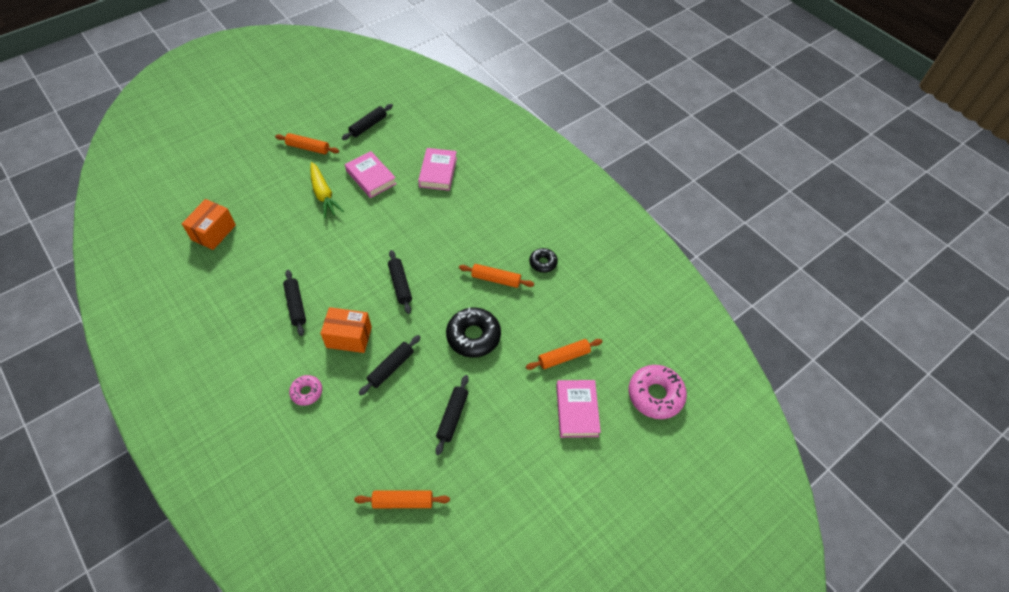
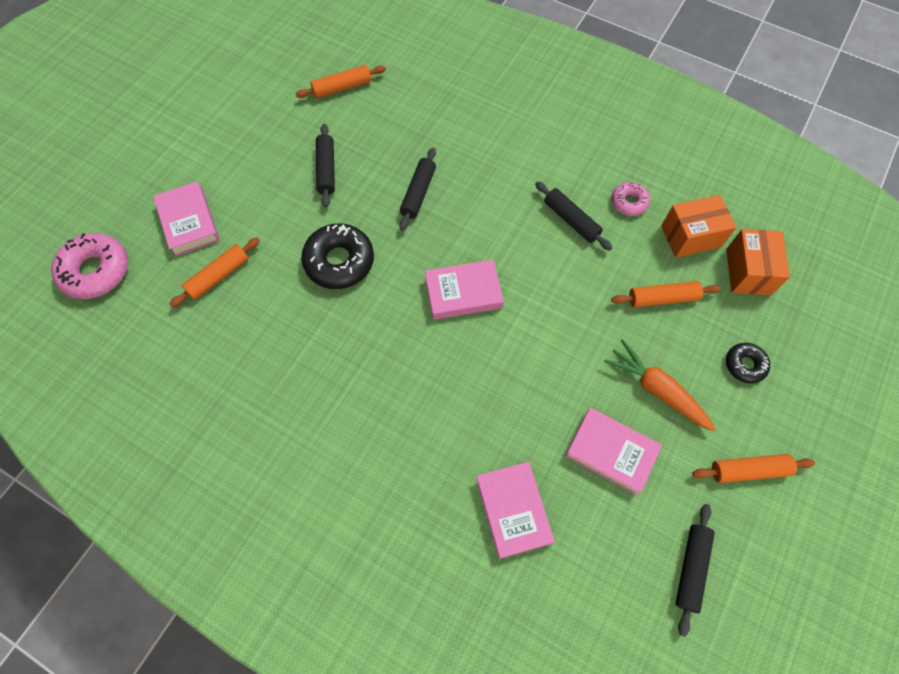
camera: 160 degrees right, 10 degrees up
(306, 392) = (492, 140): pink donut -> pink donut (629, 202)
(323, 194) = (657, 390): yellow carrot -> orange carrot
(349, 337) = (485, 208): orange box -> orange box (690, 236)
(400, 284) = (463, 293): black rolling pin -> pink book
(496, 279) = (340, 349): orange rolling pin -> orange rolling pin (662, 298)
(543, 263) = (282, 401): black donut -> black donut (745, 365)

